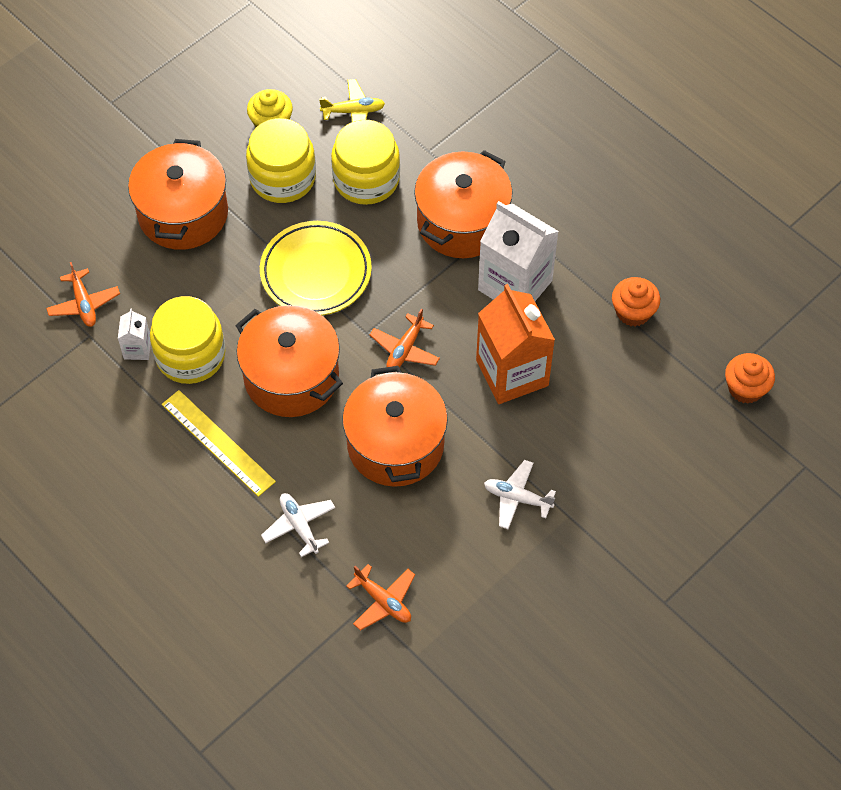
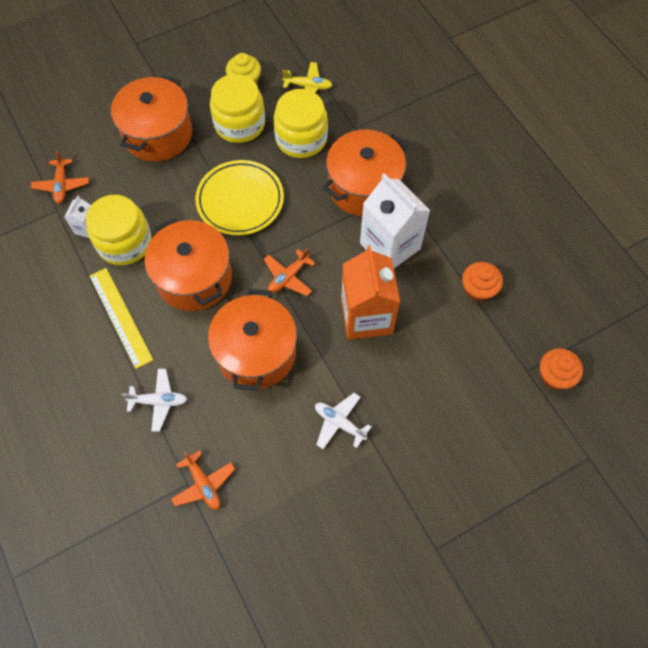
camera: 15 degrees right, 5 degrees up
(299, 526) = (159, 401): white plane -> white plane turned 105 degrees clockwise

